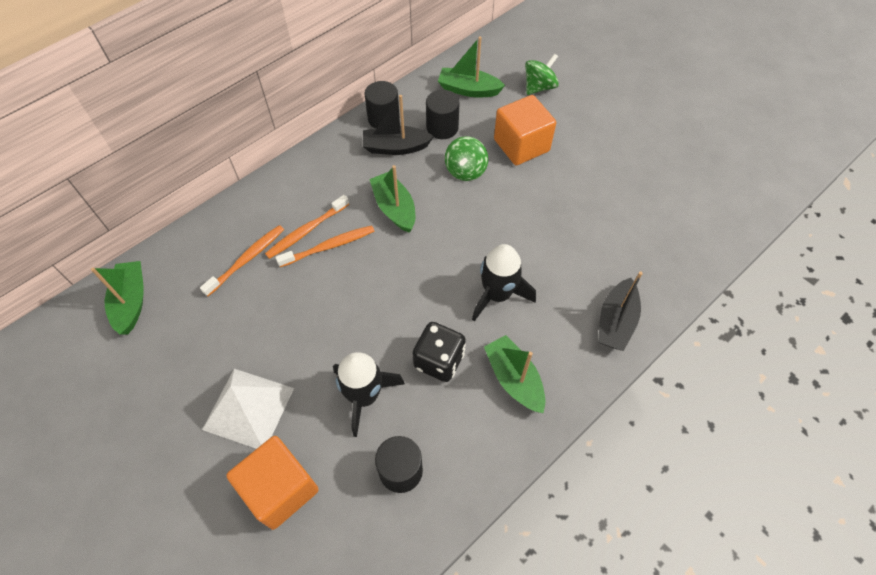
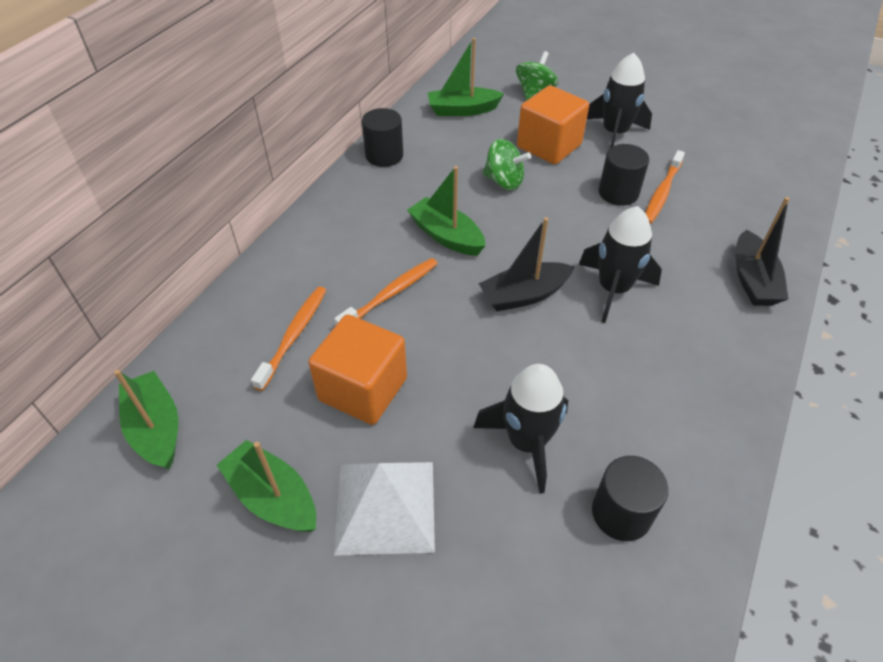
camera: 20 degrees left, 10 degrees down
(280, 489) = (482, 592): orange cube -> orange cube (363, 389)
(306, 231) = (354, 285): orange toothbrush -> orange toothbrush (662, 193)
(396, 147) = (413, 178): black boat -> black boat (524, 295)
(439, 360) = (591, 375): black dice -> none
(442, 127) = (454, 149): black cylinder -> black cylinder (618, 193)
(465, 170) = (504, 181): green spinning top -> green spinning top turned 60 degrees counterclockwise
(514, 379) = (686, 368): green boat -> green boat (273, 497)
(584, 148) = (614, 134): none -> black rocket

